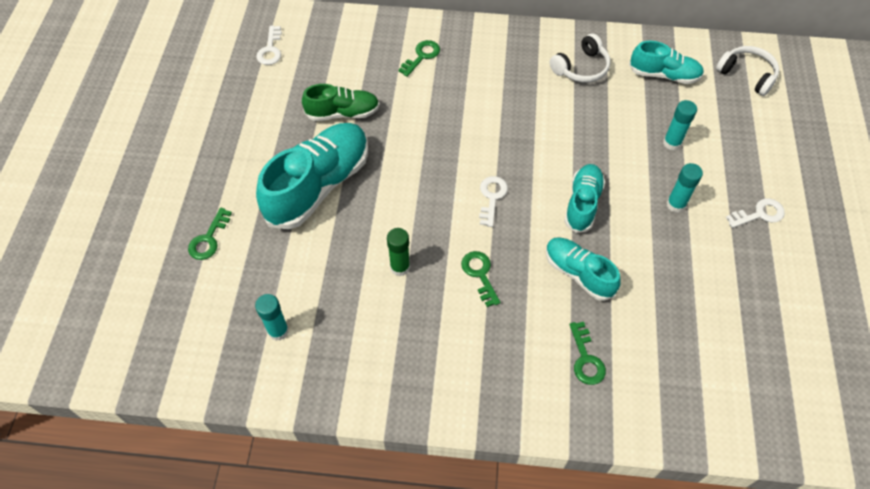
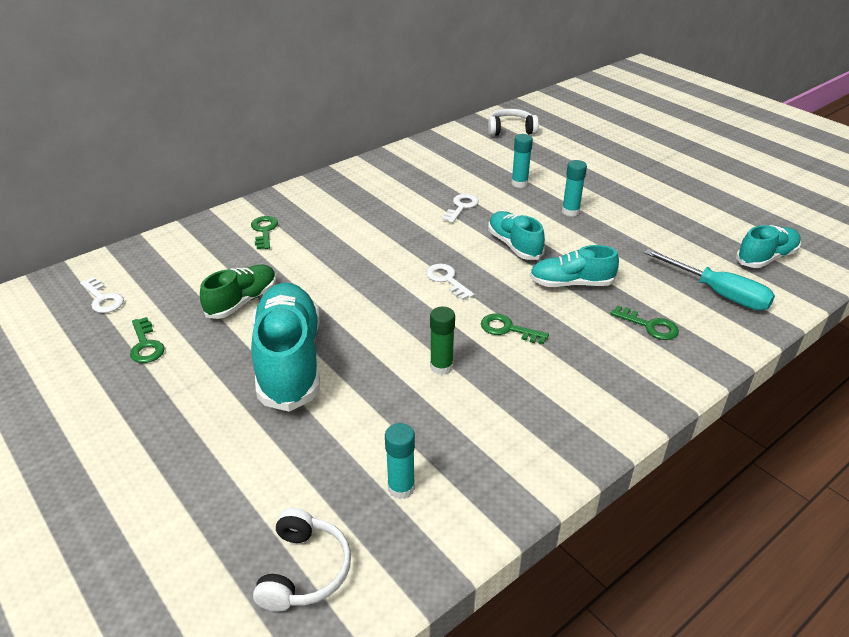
camera: 45 degrees left, 20 degrees down
(209, 239) = (228, 472): green key -> green key (145, 345)
(581, 68) = (401, 177): white headphones -> white headphones (304, 570)
(664, 75) = (461, 154): turquoise shoe -> turquoise shoe (766, 258)
(686, 380) = (718, 293): none -> turquoise screwdriver
(759, 214) = (622, 188): white key -> white key (461, 207)

